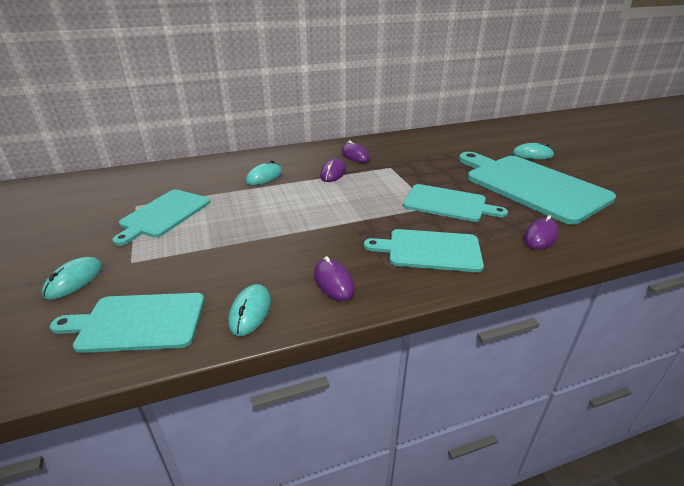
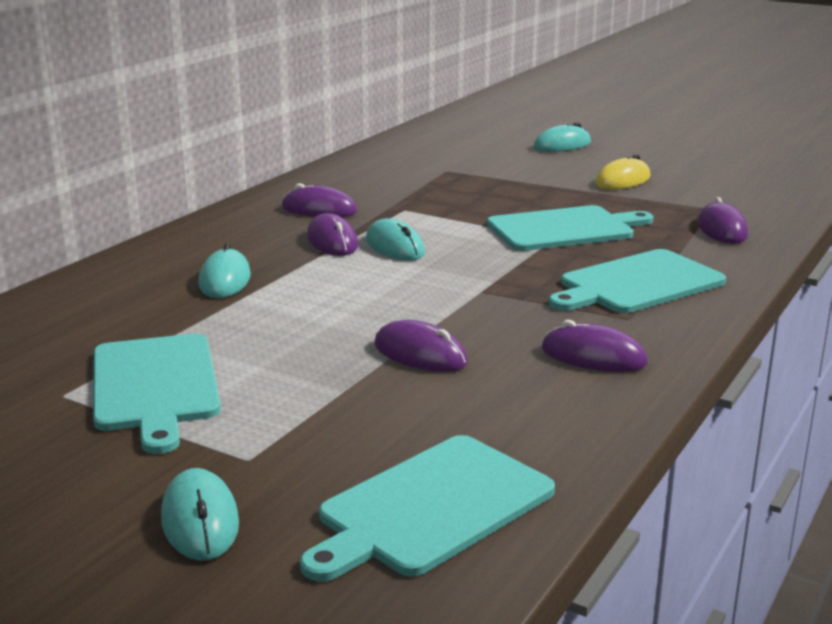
camera: 40 degrees left, 10 degrees down
(250, 312) = (557, 426): turquoise mouse -> turquoise mouse (394, 247)
(267, 244) = (420, 354): none -> purple mouse
(531, 186) = (622, 181): turquoise cutting board -> yellow mouse

